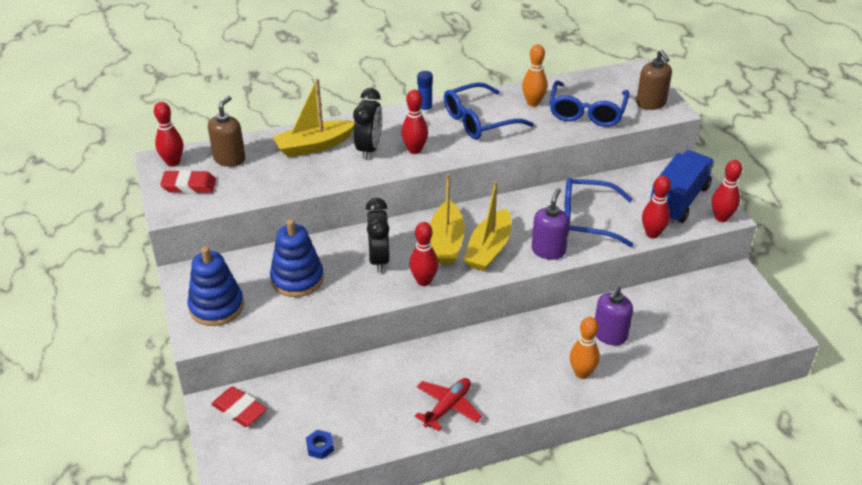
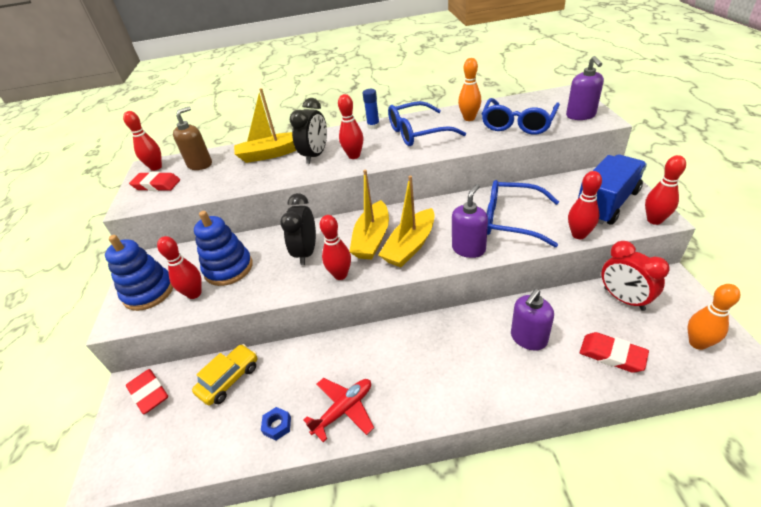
camera: 15 degrees right, 0 degrees up
(271, 306) = (194, 294): none -> red bowling pin
(320, 447) = (203, 446): blue nut -> blue nut (277, 426)
(321, 391) = (229, 379): none -> yellow car
(582, 373) = (494, 381): orange bowling pin -> orange bowling pin (697, 343)
(651, 103) = (580, 115): brown soap dispenser -> purple soap dispenser
(684, 345) = (612, 355): none -> red eraser
(695, 295) = (623, 299): none -> red clock

